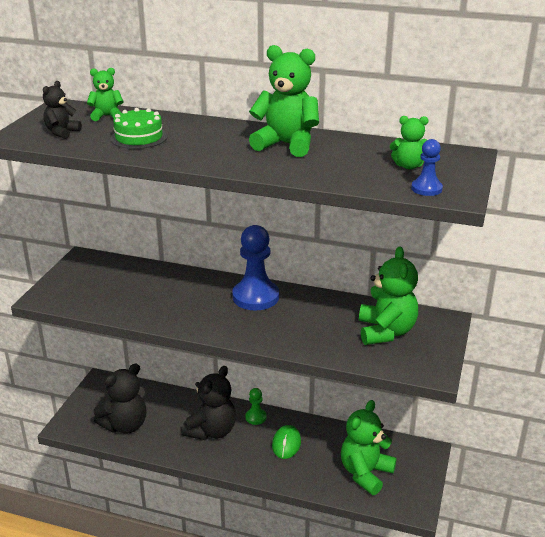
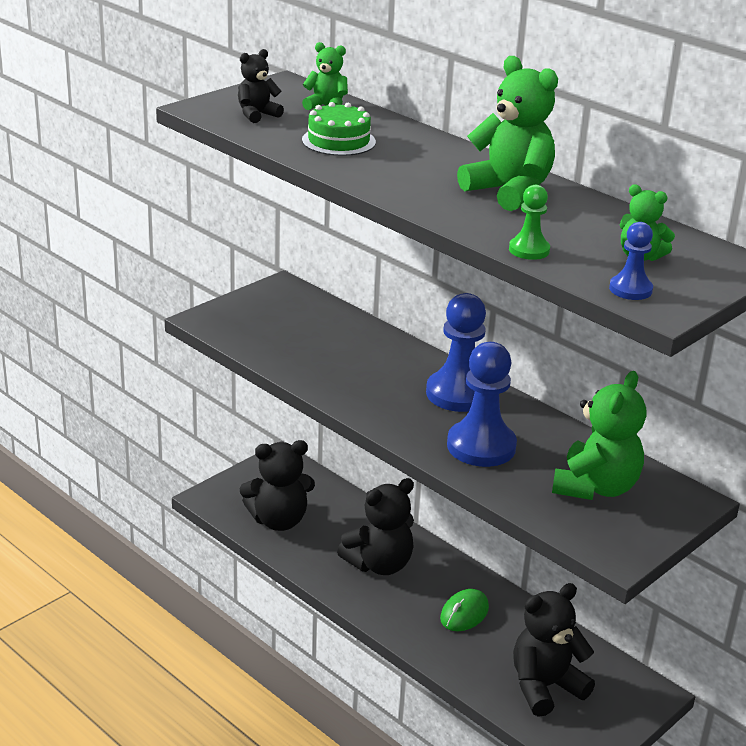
camera: 25 degrees right, 0 degrees up
(256, 417) = (446, 568): green pawn -> green pawn (529, 250)
(297, 328) = (481, 446): none -> blue pawn
(365, 473) = (545, 687): green teddy bear -> black teddy bear

